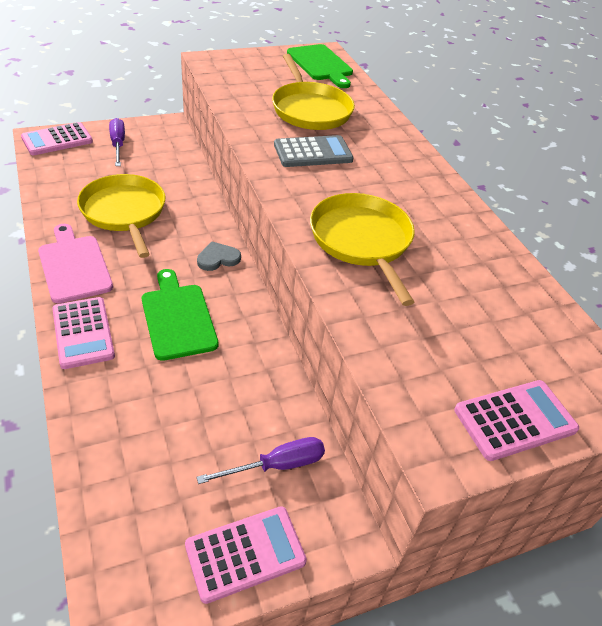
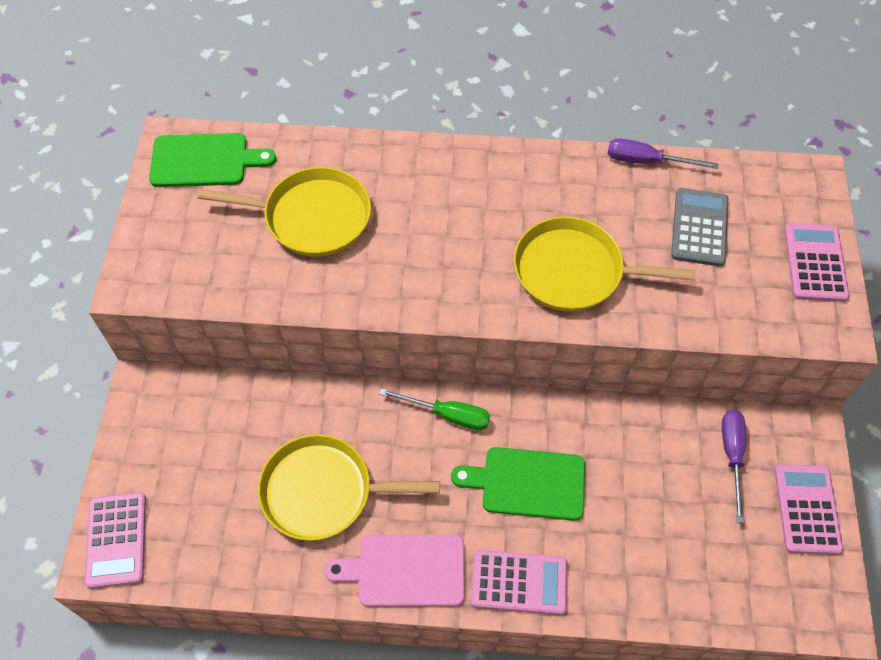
camera: 60 degrees left, 15 degrees up
(118, 144) = (166, 463): purple screwdriver -> purple screwdriver (646, 161)
(218, 258) = (448, 415): grey heart -> green screwdriver
(313, 152) = (405, 251): grey calculator -> grey calculator (699, 227)

